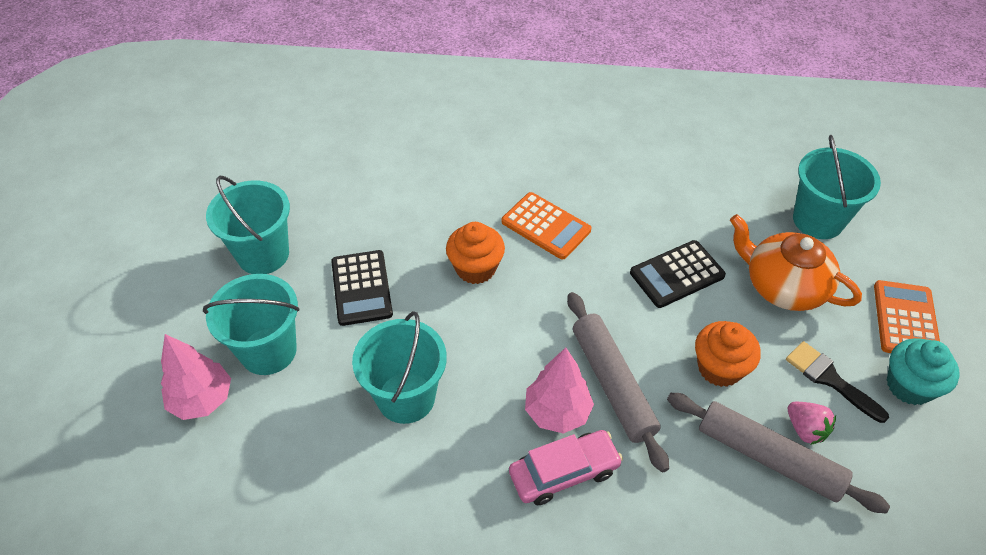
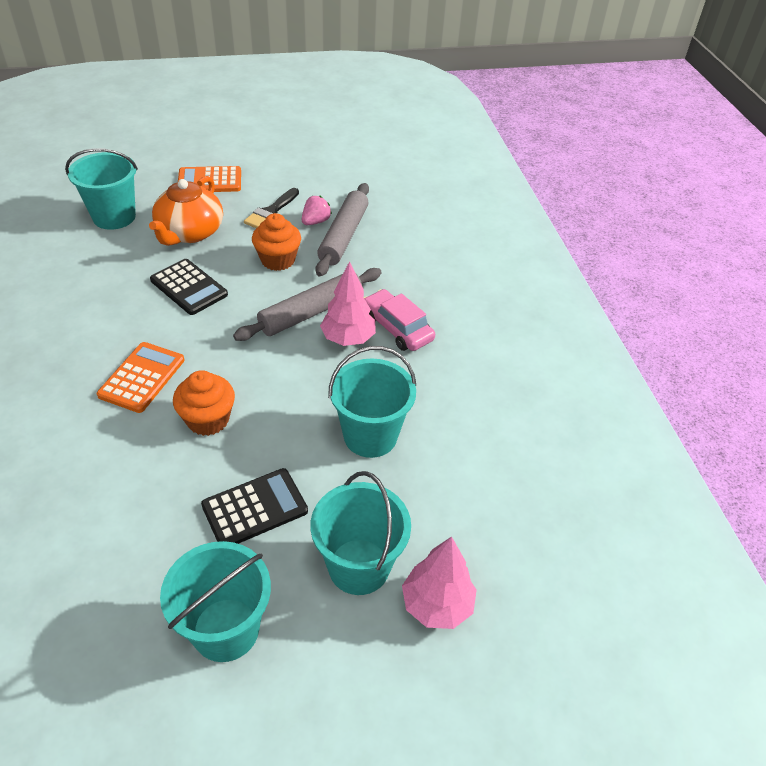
camera: 110 degrees left, 5 degrees down
(909, 386) = (265, 181): turquoise cupcake -> none

